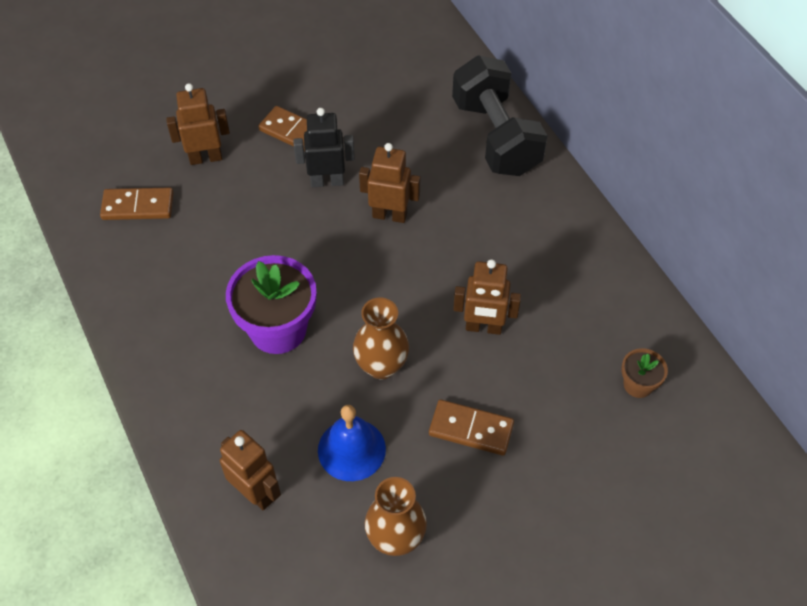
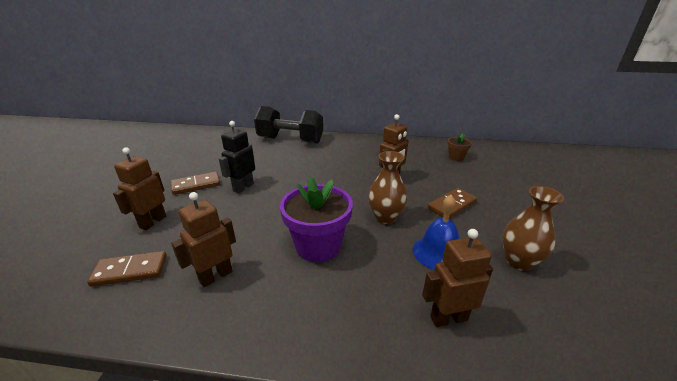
camera: 55 degrees left, 25 degrees down
(138, 206) = (130, 271): brown domino -> brown domino turned 45 degrees clockwise
(389, 215) = (292, 178): brown robot -> brown robot (215, 276)

